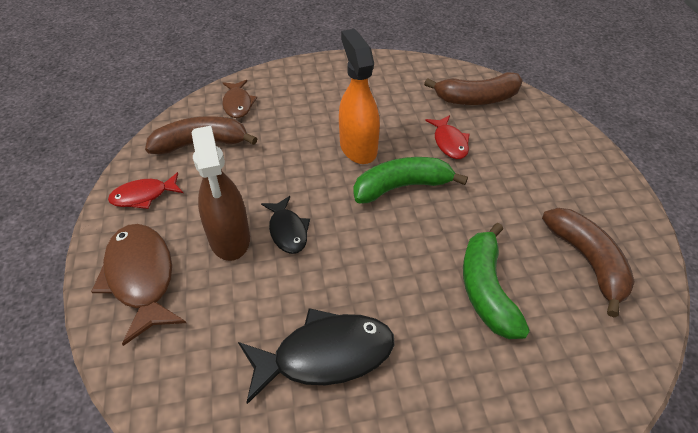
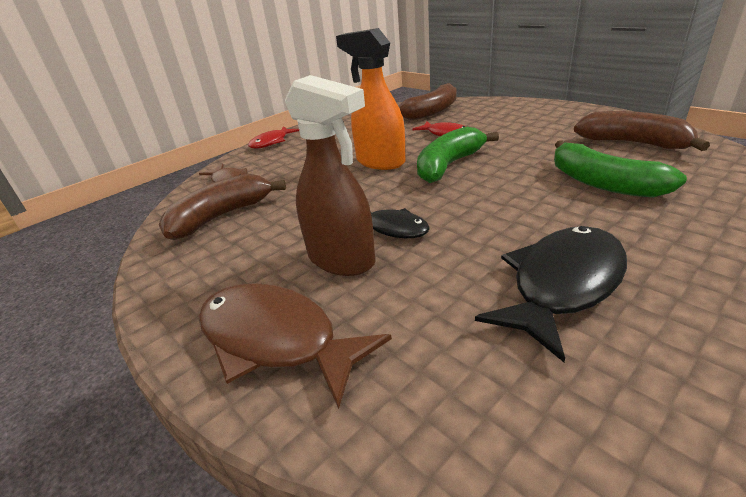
camera: 30 degrees left, 15 degrees down
(143, 196) = (196, 277): red fish -> red fish (271, 142)

